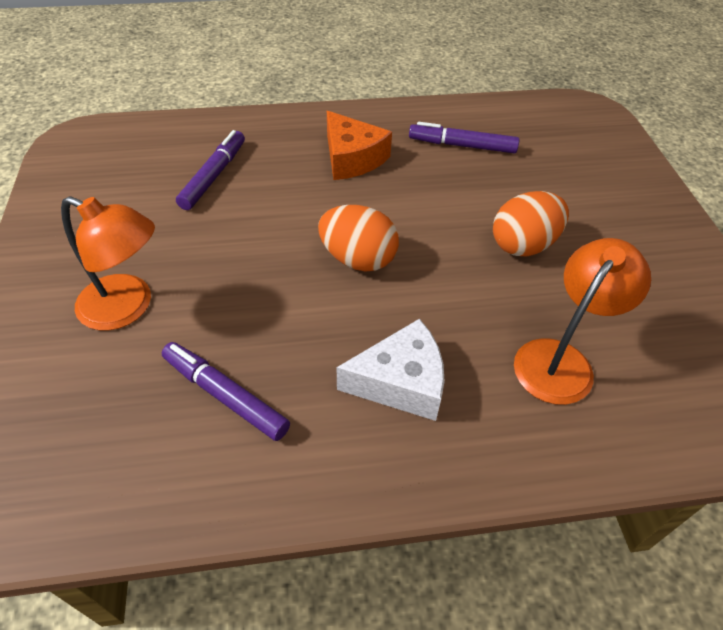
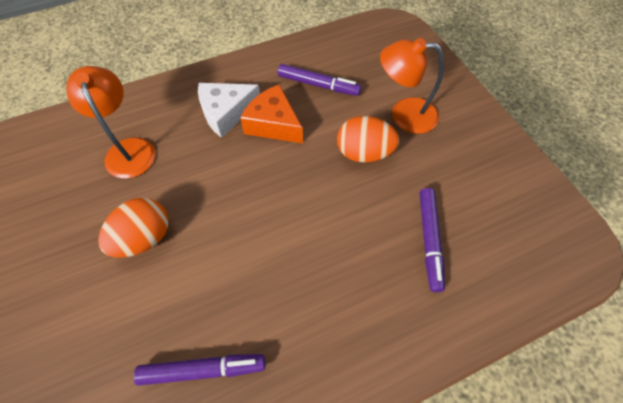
camera: 165 degrees right, 10 degrees up
(352, 158) = (316, 306): orange cheese -> orange cheese (273, 124)
(358, 259) = (274, 188): orange egg -> orange egg (364, 153)
(561, 359) = (128, 149): orange lamp -> orange lamp turned 135 degrees clockwise

